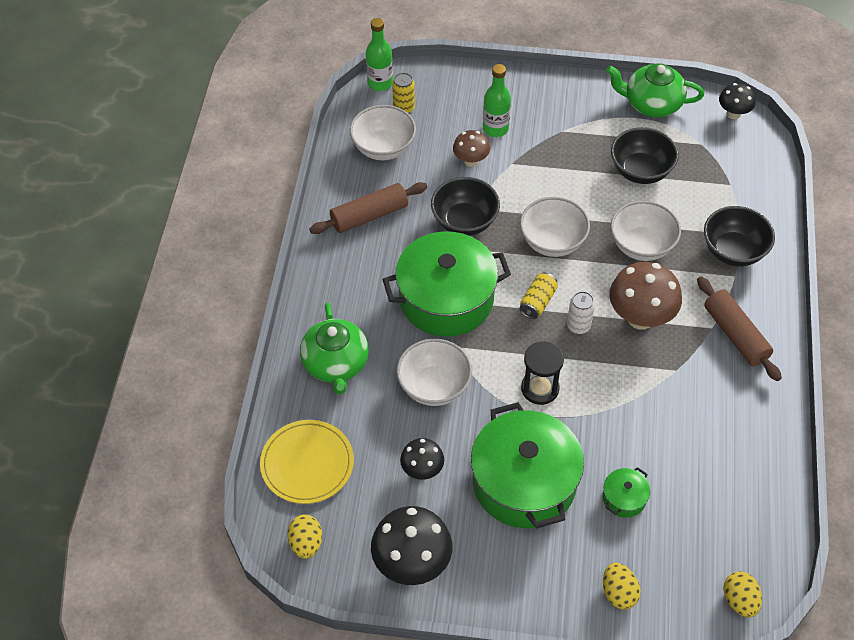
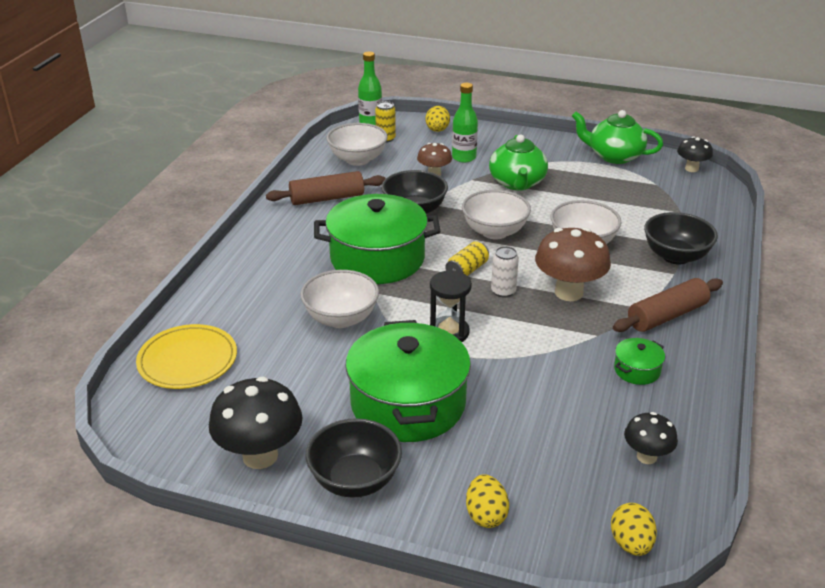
camera: 10 degrees right, 20 degrees down
(306, 543) = (155, 423): yellow egg -> yellow egg (437, 130)
(336, 364) = (251, 291): green teapot -> green teapot (517, 183)
(422, 470) = (303, 380): black mushroom -> black mushroom (646, 456)
(624, 498) = (515, 431): green pot -> green pot (637, 370)
(640, 171) = (593, 195): black bowl -> black bowl (355, 480)
(735, 335) = (667, 316): brown rolling pin -> brown rolling pin turned 75 degrees clockwise

